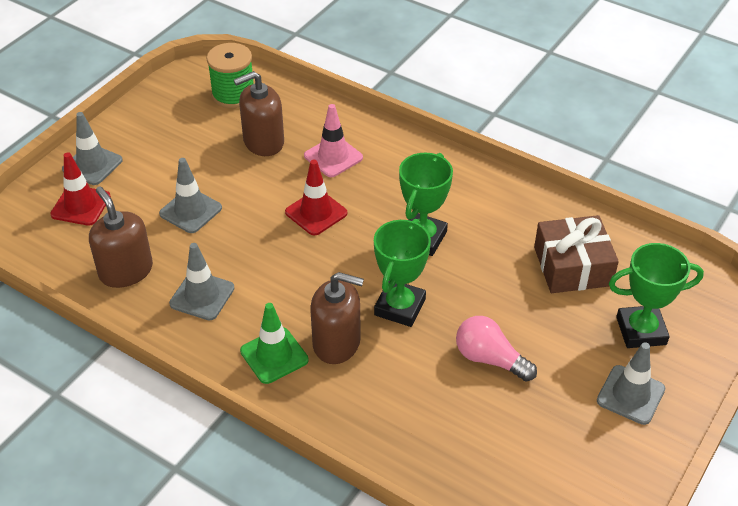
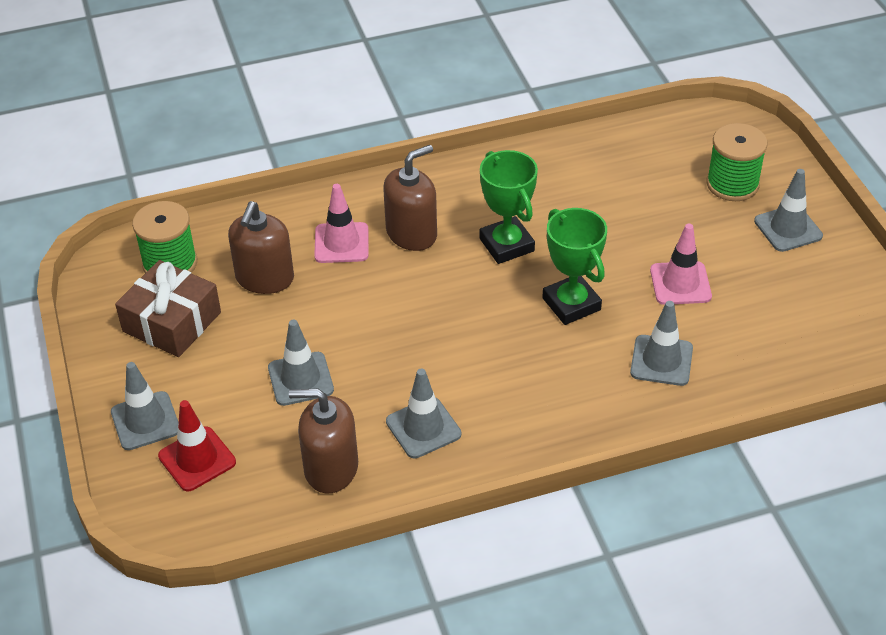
camera: 50 degrees left, 0 degrees up
(274, 355) = (547, 415): green traffic cone -> none
(316, 213) = (401, 294): red traffic cone -> none
(337, 343) = (572, 366): brown soap dispenser -> brown soap dispenser (411, 233)
(394, 392) = (661, 360): none -> grey traffic cone
(490, 359) = (680, 283): pink light bulb -> pink traffic cone
(572, 266) = (630, 179): brown gift -> brown gift (172, 322)
(641, 331) = (732, 184): green trophy -> green spool

